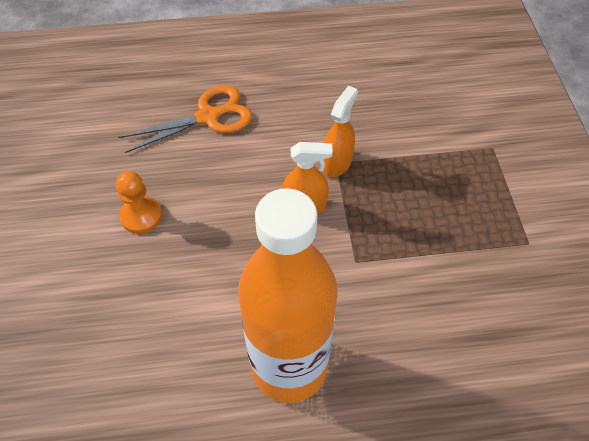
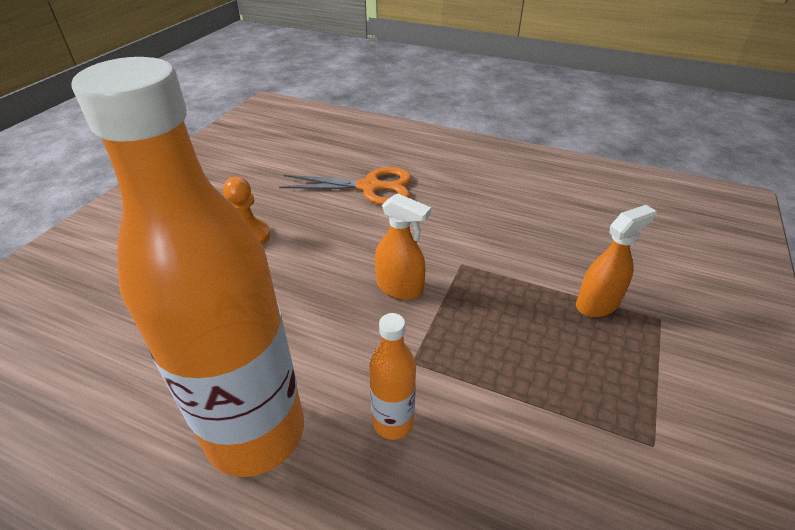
camera: 30 degrees right, 15 degrees down
(337, 163) = (462, 264): orange spray bottle -> orange spray bottle (597, 304)
(372, 311) = (393, 422): none -> orange bottle

